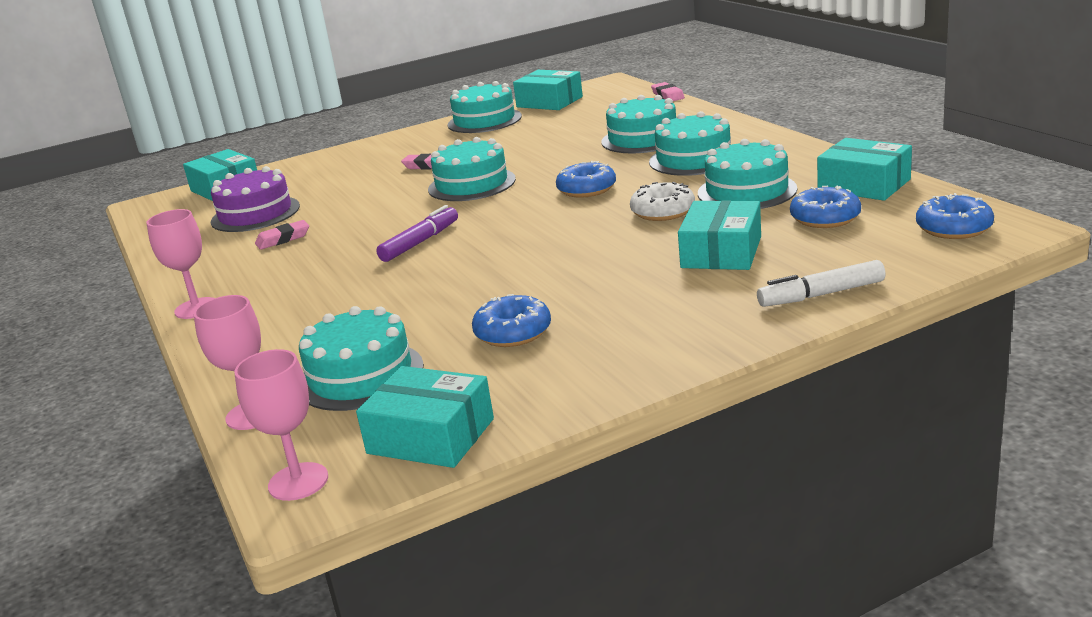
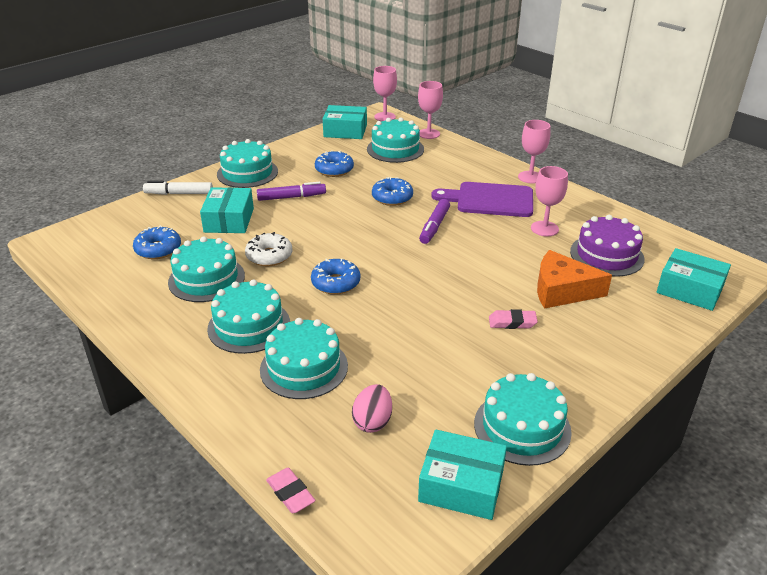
camera: 160 degrees right, 10 degrees up
(283, 239) = (544, 229): pink eraser -> pink goblet
(304, 275) = (490, 200): none -> purple cutting board
(348, 186) = (562, 291): none -> orange cheese
(472, 184) = (443, 292): turquoise cake -> turquoise cake (247, 173)
(595, 119) = (372, 421): none -> pink egg
(611, 284) = (291, 197): none -> purple marker
(821, 294) = (179, 193): white marker -> white marker turned 150 degrees counterclockwise
(864, 185) = (117, 285): turquoise box -> none
(953, 228) = (84, 240): blue donut -> blue donut (392, 198)

